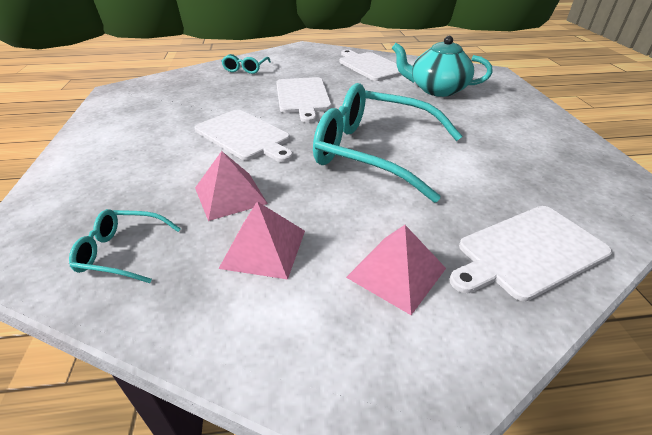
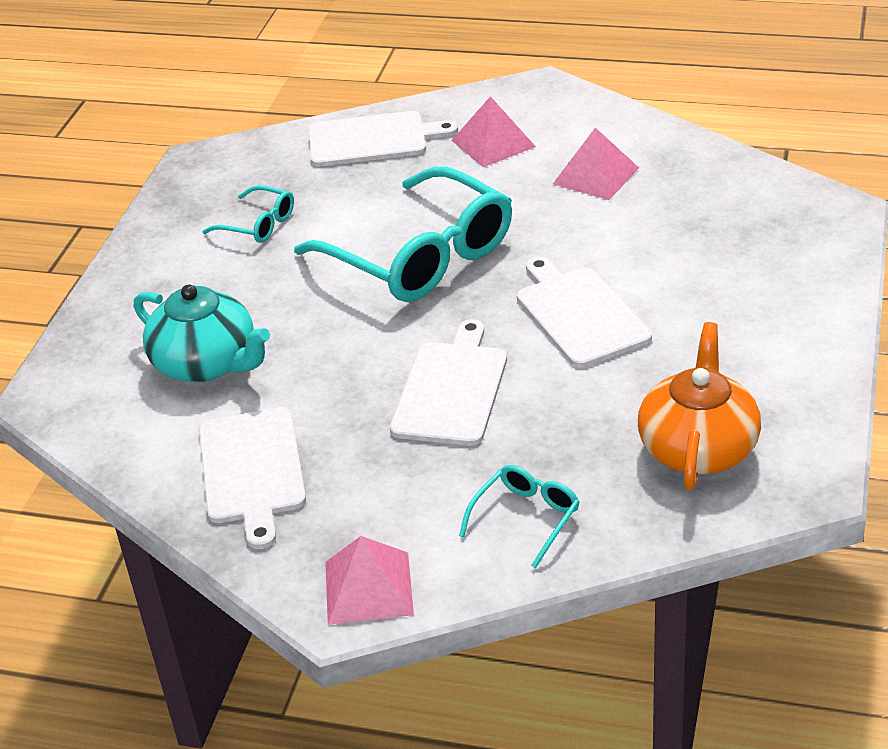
camera: 155 degrees left, 0 degrees up
(122, 252) = (725, 192): turquoise glasses -> turquoise glasses (258, 224)
(169, 94) = (698, 447): none -> orange teapot
(230, 195) = (617, 229): pink pyramid -> pink pyramid (368, 587)

